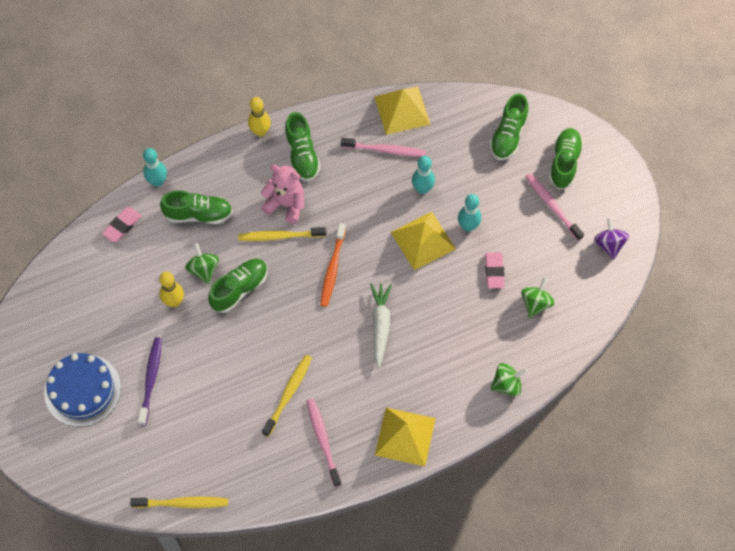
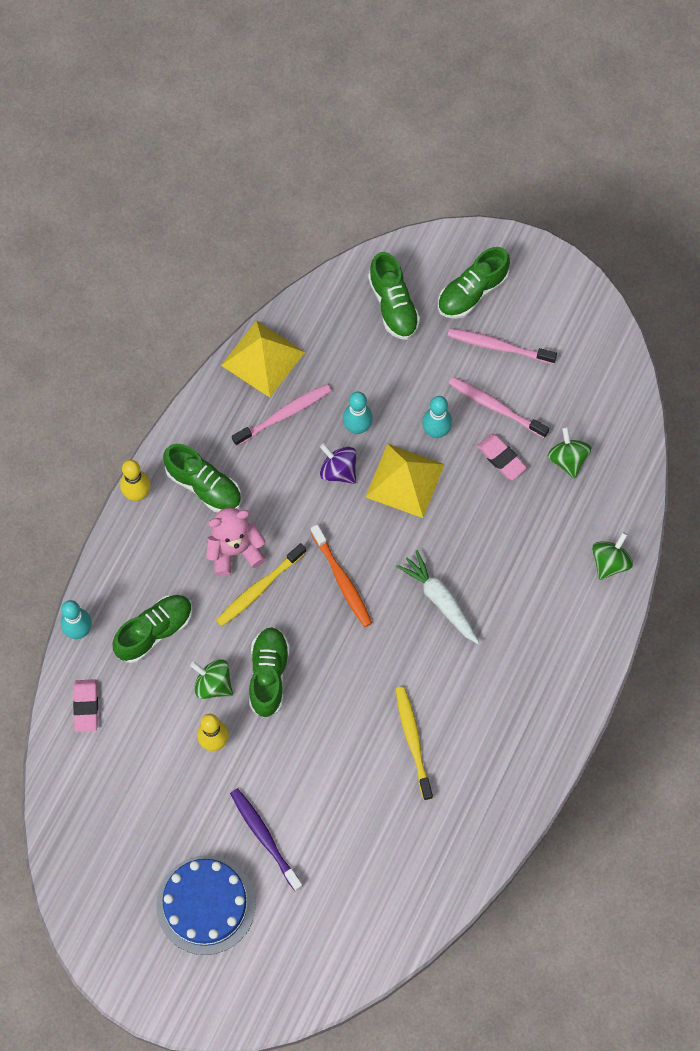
camera: 40 degrees left, 5 degrees up
(182, 503) = (408, 931): yellow toothbrush -> none
(323, 441) = (487, 759): pink toothbrush -> pink toothbrush (496, 407)
(405, 436) = (560, 690): yellow pyramid -> none
(564, 163) = (472, 292): green shoe -> green shoe turned 105 degrees counterclockwise
(609, 244) = (586, 345): purple spinning top -> purple spinning top (338, 470)

